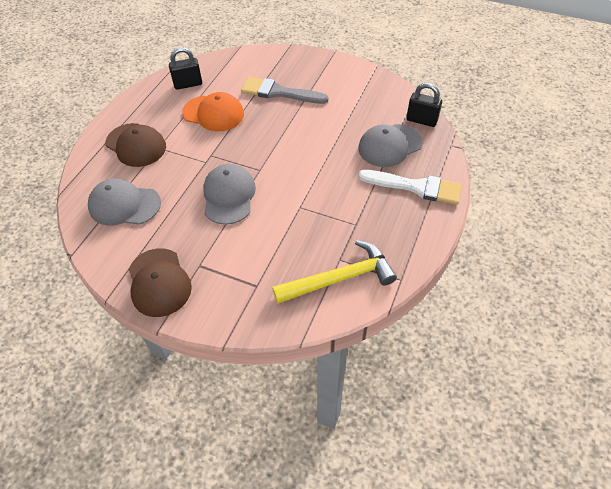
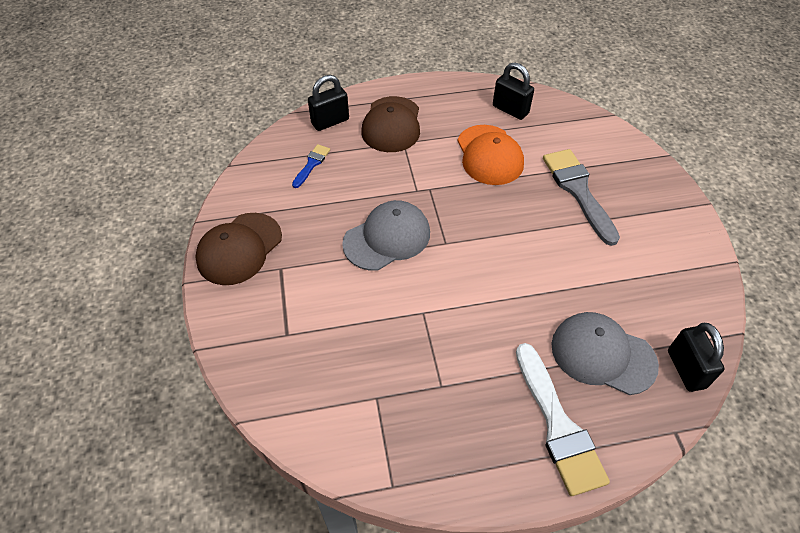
camera: 55 degrees right, 0 degrees up
(95, 176) = (330, 122): none -> black padlock
(124, 205) = (312, 164): grey cap -> blue brush
(340, 278) = (349, 413): yellow hammer -> none

